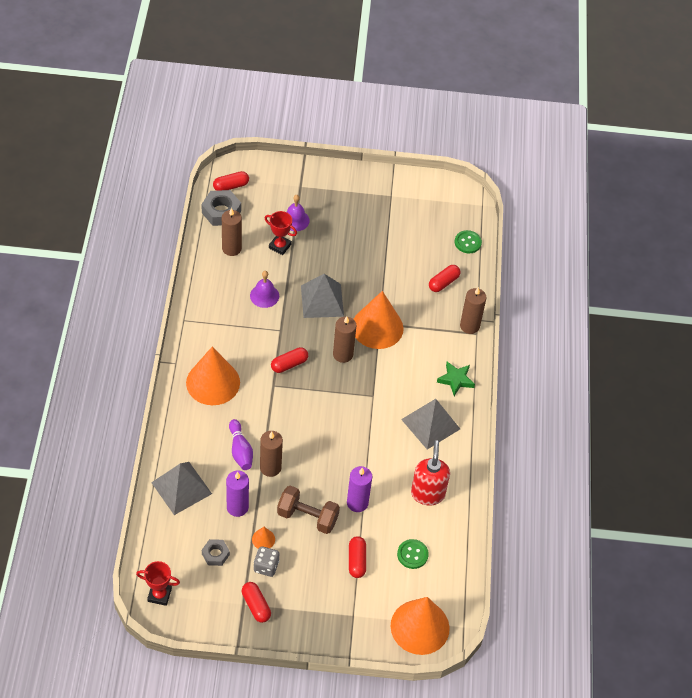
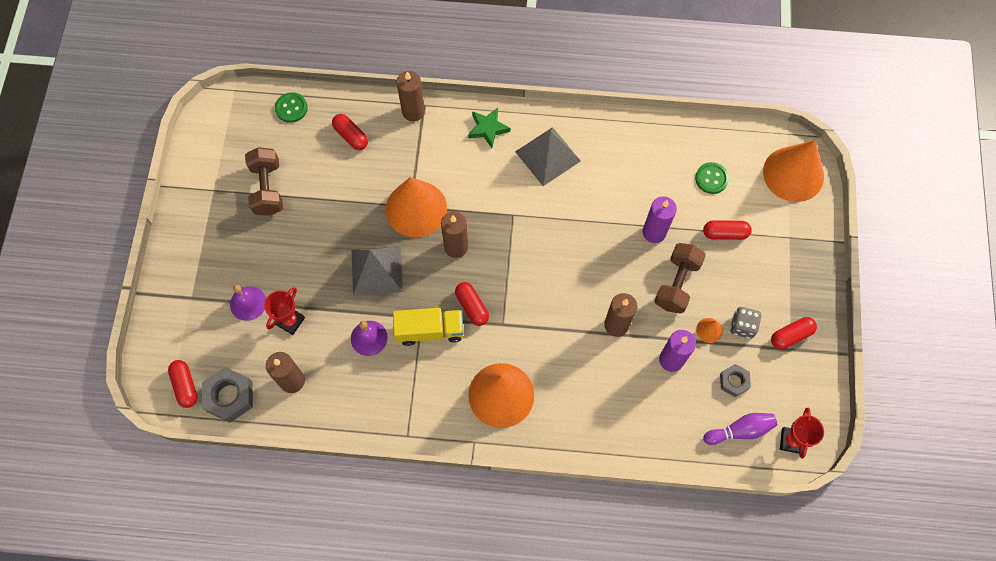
camera: 85 degrees left, 15 degrees up
(181, 488) = (651, 424): grey pyramid -> none
(240, 450) = (595, 359): purple bowling pin -> purple bowling pin (740, 430)
(269, 335) = (430, 330): none -> yellow truck
(393, 229) = (267, 189): none -> brown dumbbell
(427, 494) = (636, 162): red soap dispenser -> none

